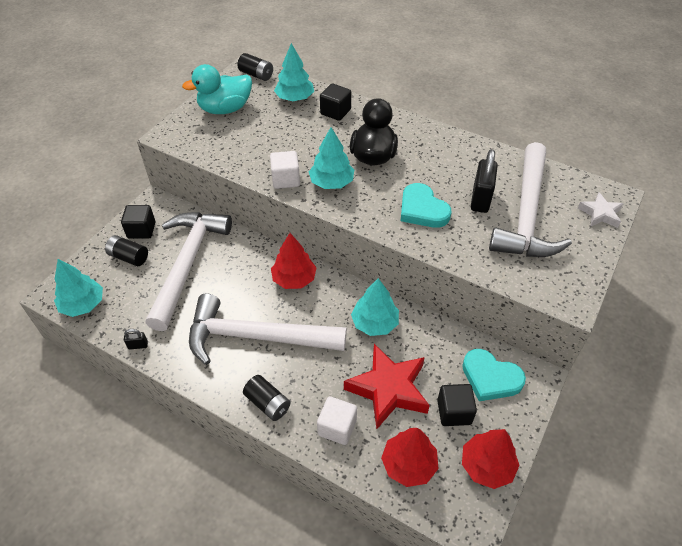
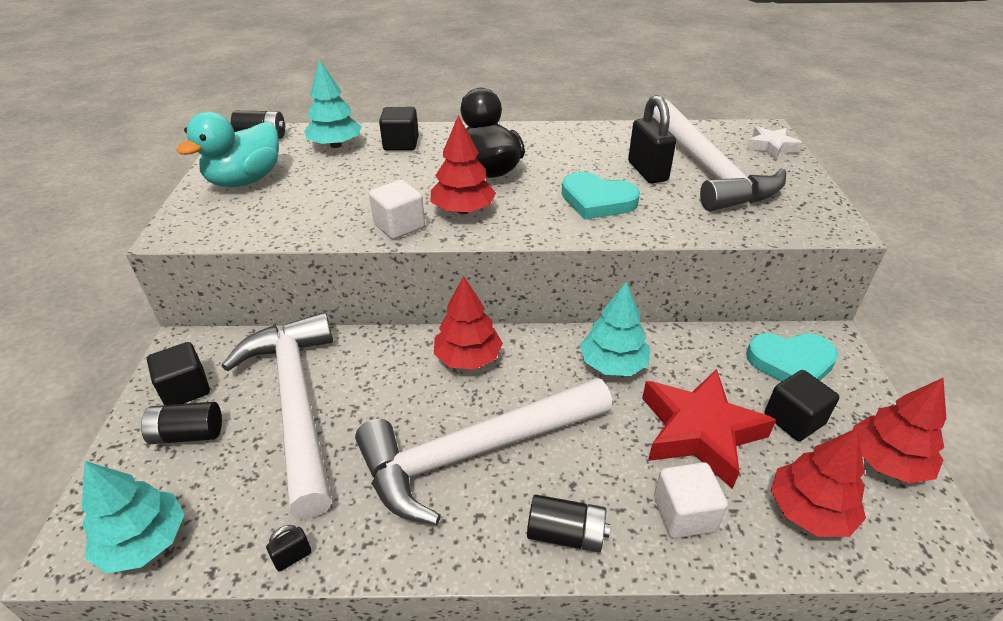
camera: 30 degrees left, 10 degrees down
(331, 183) = (463, 210): turquoise tree -> red tree

